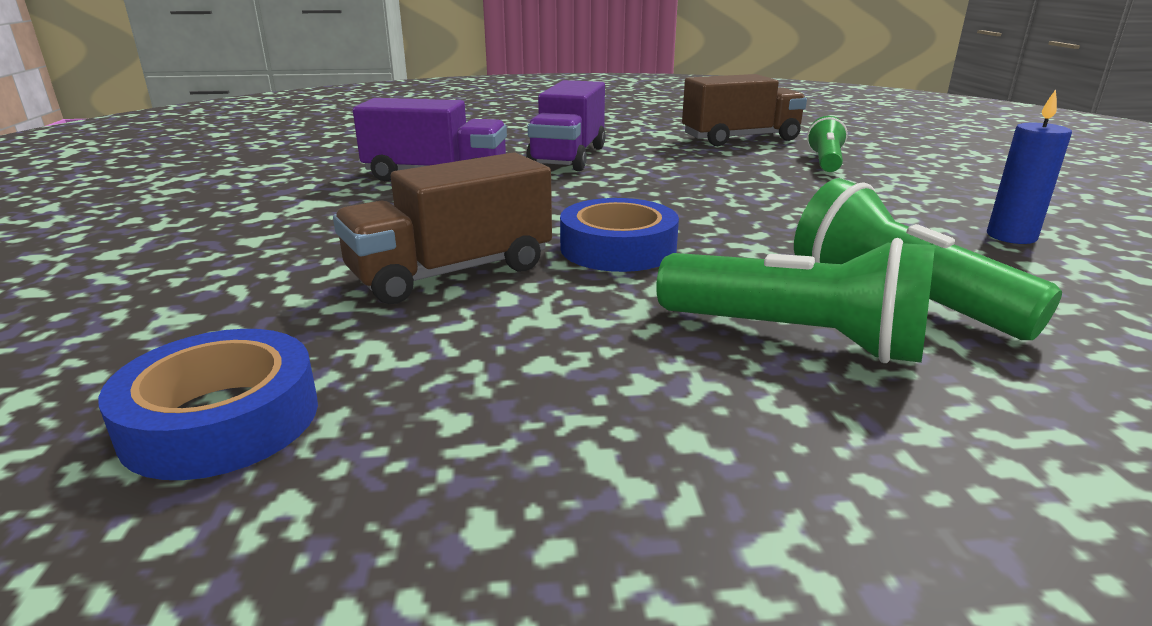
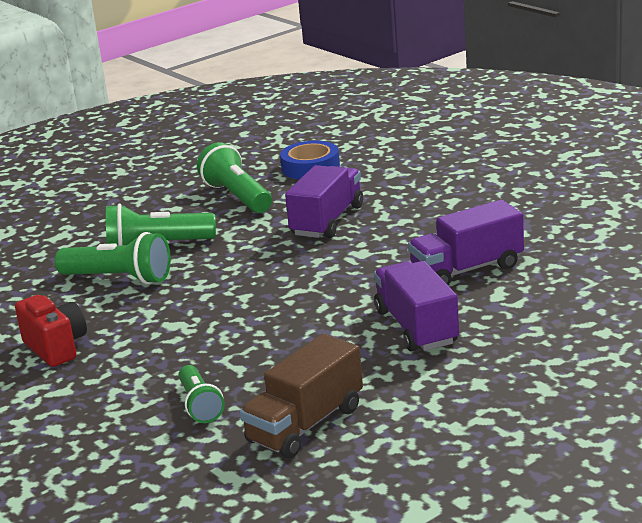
camera: 150 degrees right, 0 degrees up
(451, 272) = (327, 221): brown truck -> purple truck
(508, 400) = (237, 197): none -> green flashlight
(618, 248) = (270, 259): blue tape -> none
(1011, 236) = (56, 348): blue candle -> red camera

